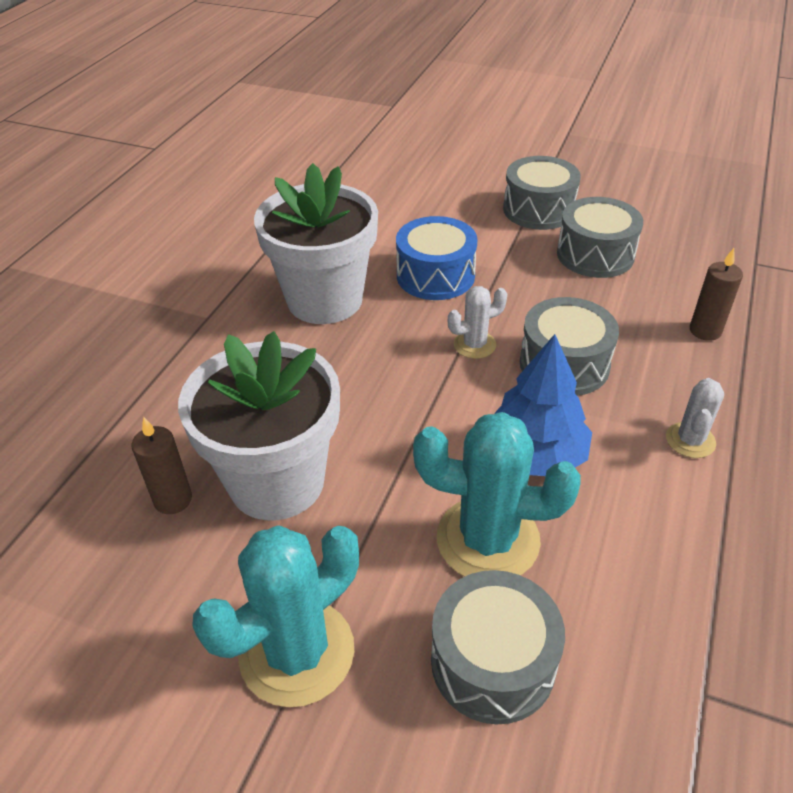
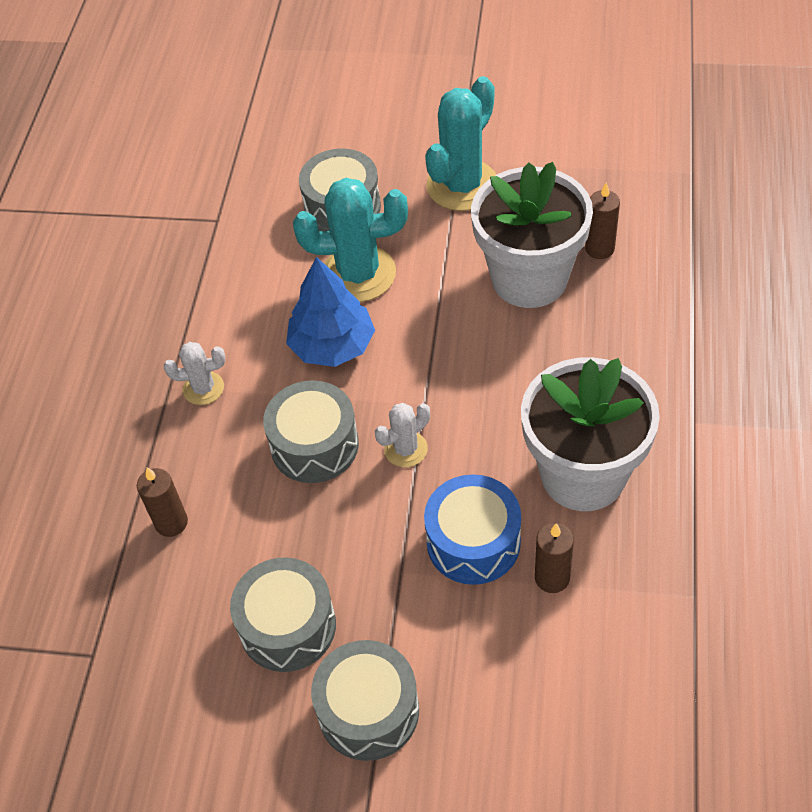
camera: 170 degrees right, 10 degrees up
(383, 248) = (552, 578): none -> brown candle
(690, 440) = (203, 388): white cactus -> white cactus turned 75 degrees clockwise

